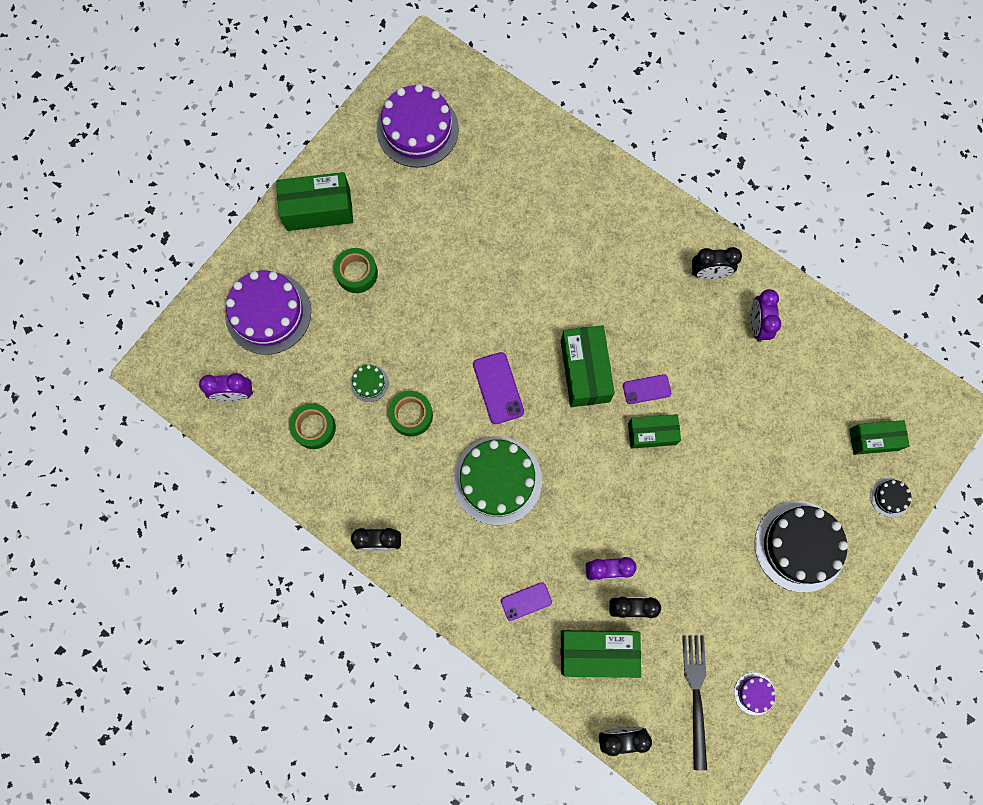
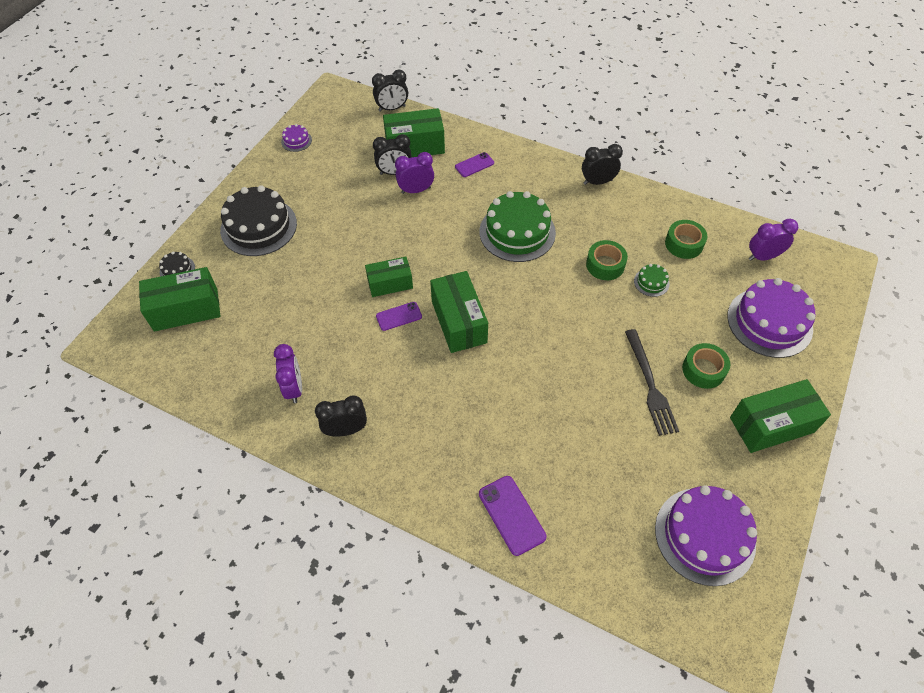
camera: 170 degrees right, 20 degrees down
(498, 388) = (535, 296): purple phone -> purple phone (511, 515)
(696, 695) = (339, 134): black fork -> black fork (650, 385)
(874, 439) = (186, 309): green box -> green box, size x1.53

